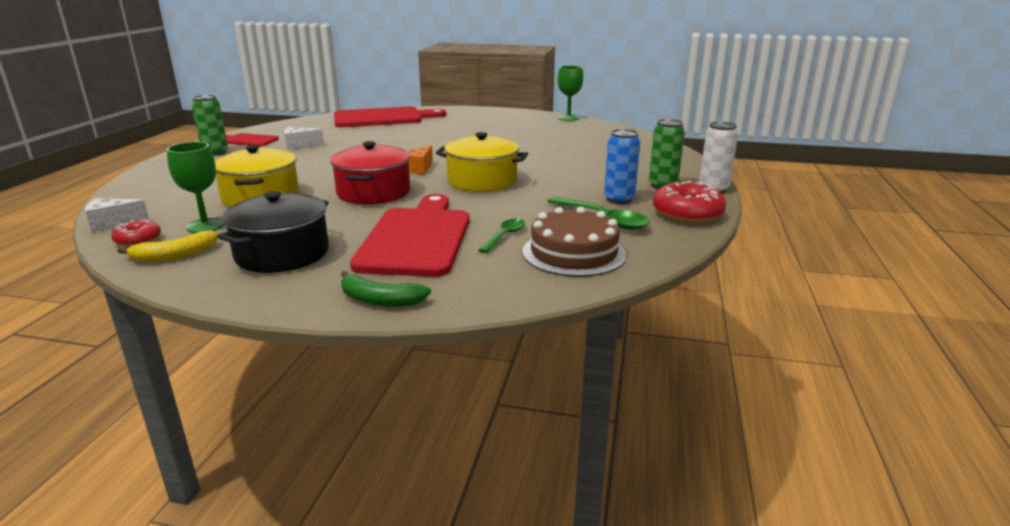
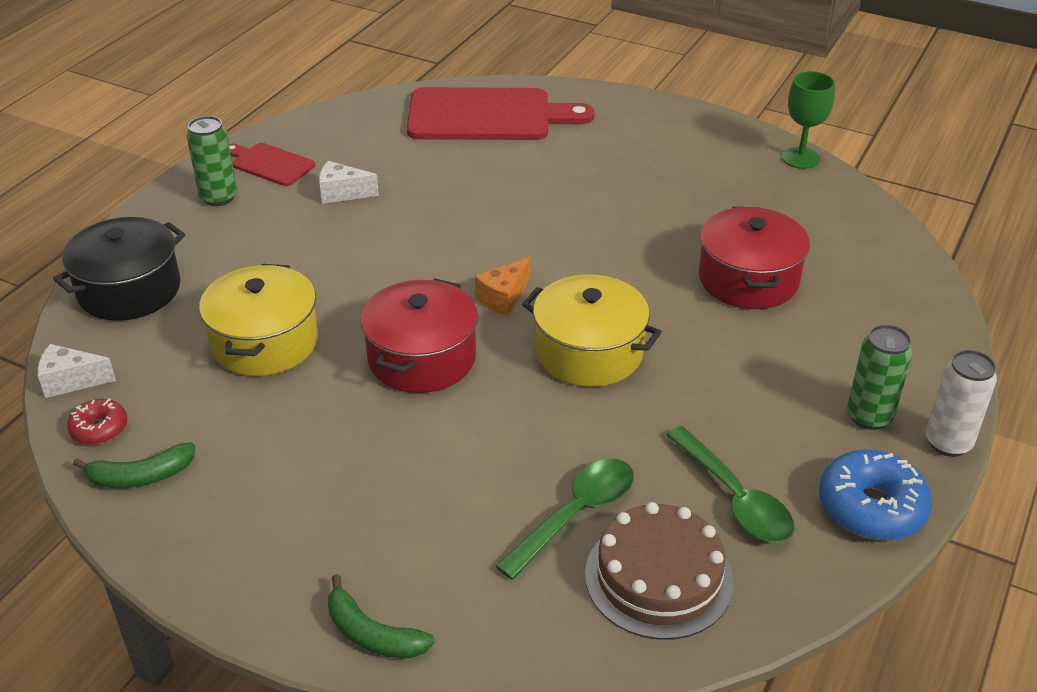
camera: 15 degrees right, 15 degrees up
(175, 256) = (141, 476): yellow banana -> green banana
(205, 226) = (184, 408): green goblet -> none
(282, 254) = (271, 499): black pot -> black pot (129, 290)
(416, 238) = (453, 496): red cutting board -> none
(504, 236) = (575, 514): green spoon -> green spoon, size x1.62
(563, 152) = (748, 279): none -> red pot
(619, 199) = (781, 445): blue can -> none
(687, 214) = (871, 507): red donut -> blue donut

